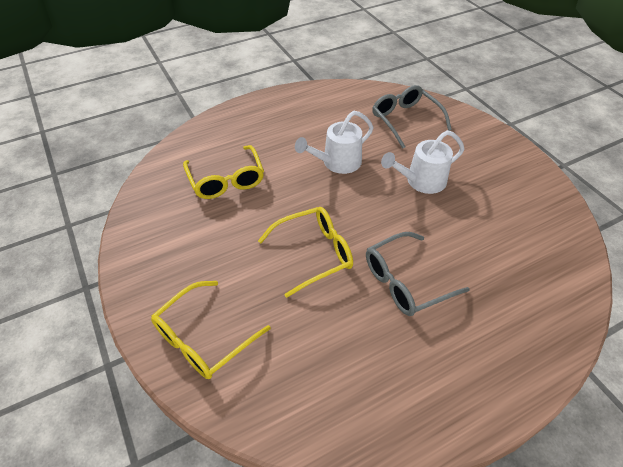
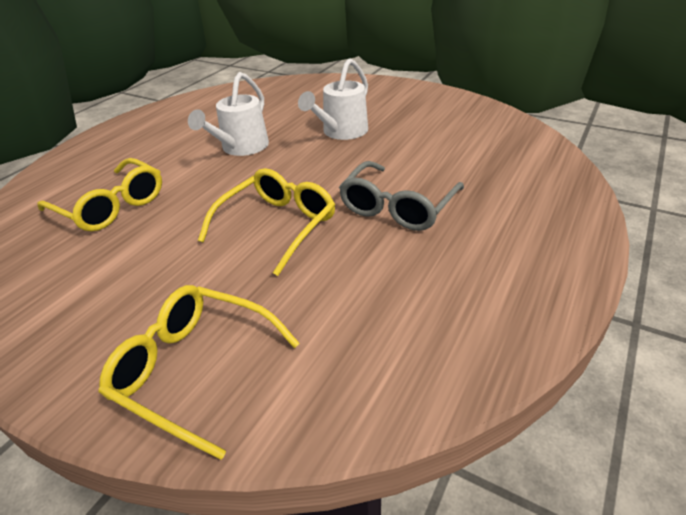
camera: 30 degrees left, 10 degrees down
(203, 338) = (195, 369): yellow glasses -> yellow glasses turned 105 degrees clockwise
(405, 120) = (286, 98): grey glasses -> none

